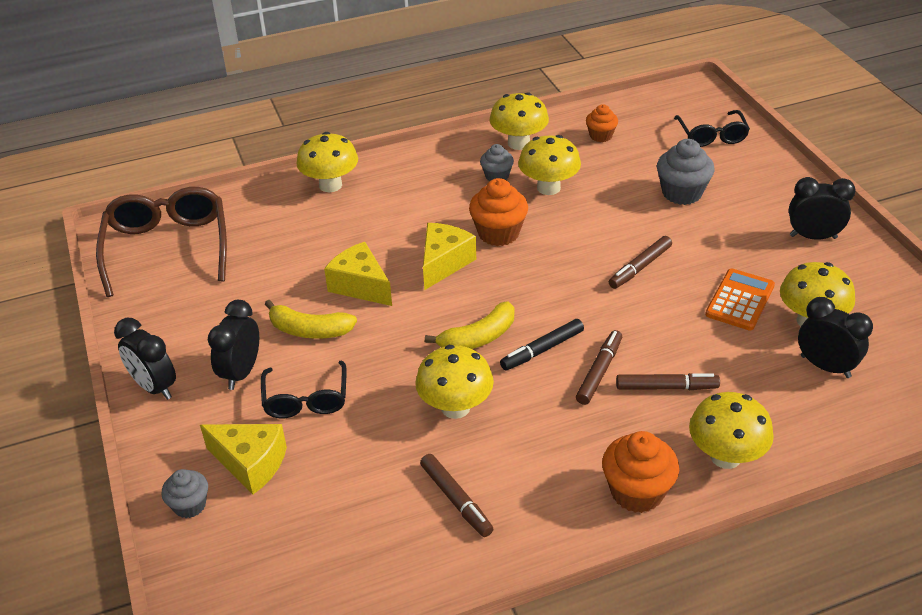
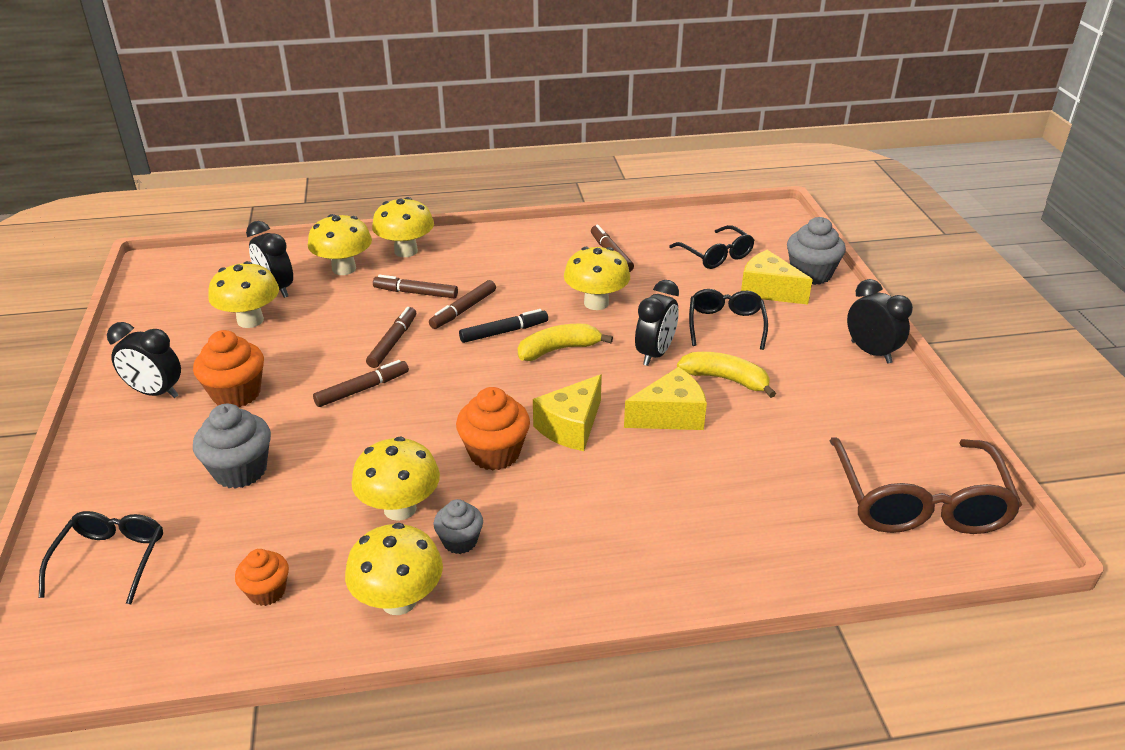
camera: 170 degrees left, 5 degrees down
(190, 505) = (811, 274): grey cupcake -> grey cupcake, size x1.63
(241, 373) = (789, 352): black clock -> black clock (655, 354)
(313, 522) = (716, 255): none -> black glasses
(330, 185) = (704, 569): yellow mushroom -> yellow mushroom (344, 269)
(360, 286) = (670, 416): yellow cheese -> yellow cheese turned 75 degrees counterclockwise
(637, 492) = (482, 243): orange cupcake -> orange cupcake (236, 393)
(646, 319) = (393, 342): none -> brown marker
(740, 300) = (293, 345): orange calculator -> none

